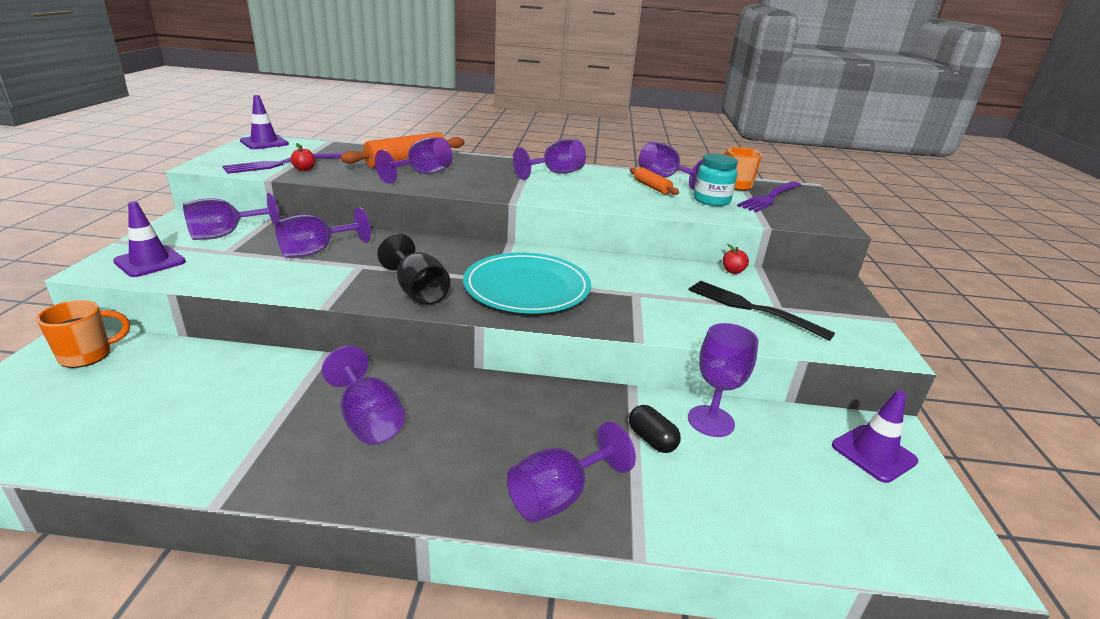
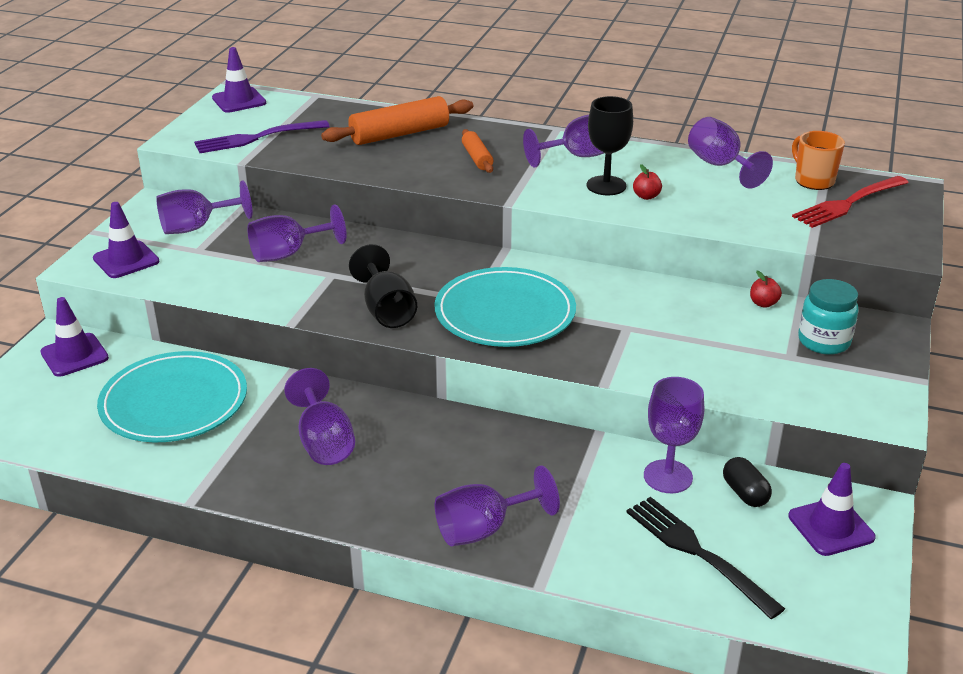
camera: 15 degrees right, 5 degrees up
(87, 355) = (74, 355): orange mug -> purple traffic cone
(199, 393) = (174, 402): none -> turquoise plate
(304, 169) = (281, 147): red apple -> red apple (646, 196)
(422, 174) = (413, 156): purple goblet -> none
(586, 190) = (606, 186): none -> black goblet
(651, 440) = (595, 488): black capsule -> black capsule (745, 493)
(652, 187) = (695, 182): orange rolling pin -> orange rolling pin (477, 158)
(711, 200) = (762, 207): turquoise jar -> turquoise jar (823, 341)
(752, 308) = (756, 355): black fork -> black fork (697, 552)
(770, 197) = (848, 203): purple fork -> red fork

